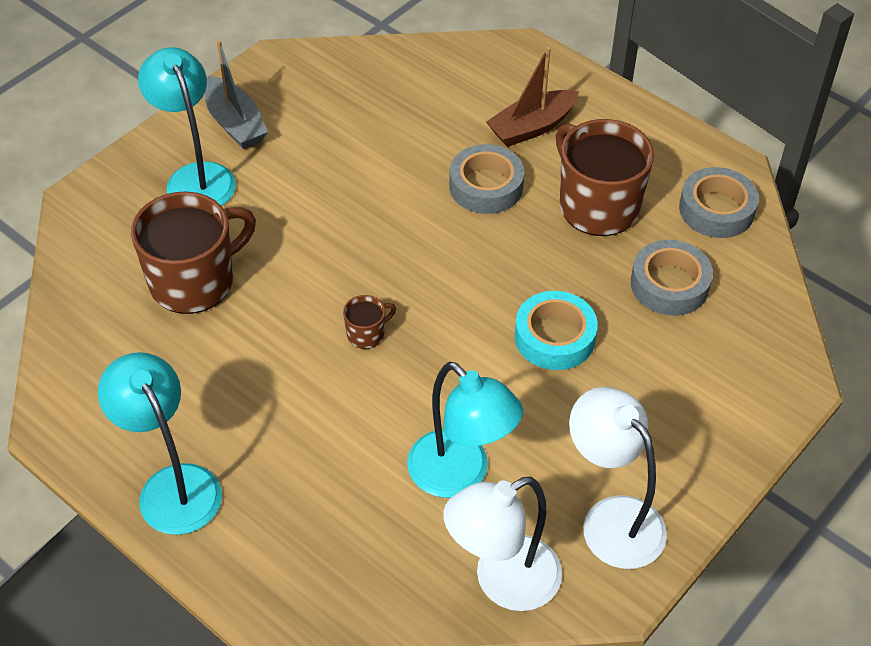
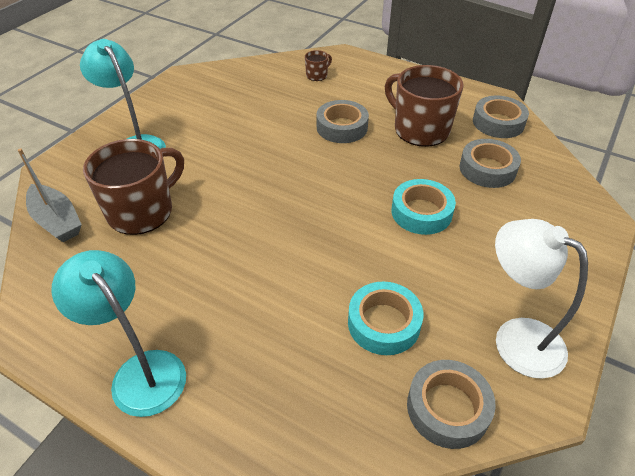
camera: 10 degrees left, 5 degrees down
(235, 123) = (160, 111): grey boat -> grey boat (57, 221)
(366, 334) = (282, 229): brown mug -> brown mug (317, 75)
(460, 475) = (384, 323): turquoise lamp -> turquoise tape
(502, 582) = (447, 408): white lamp -> grey tape
(532, 127) = (361, 92): brown boat -> none

